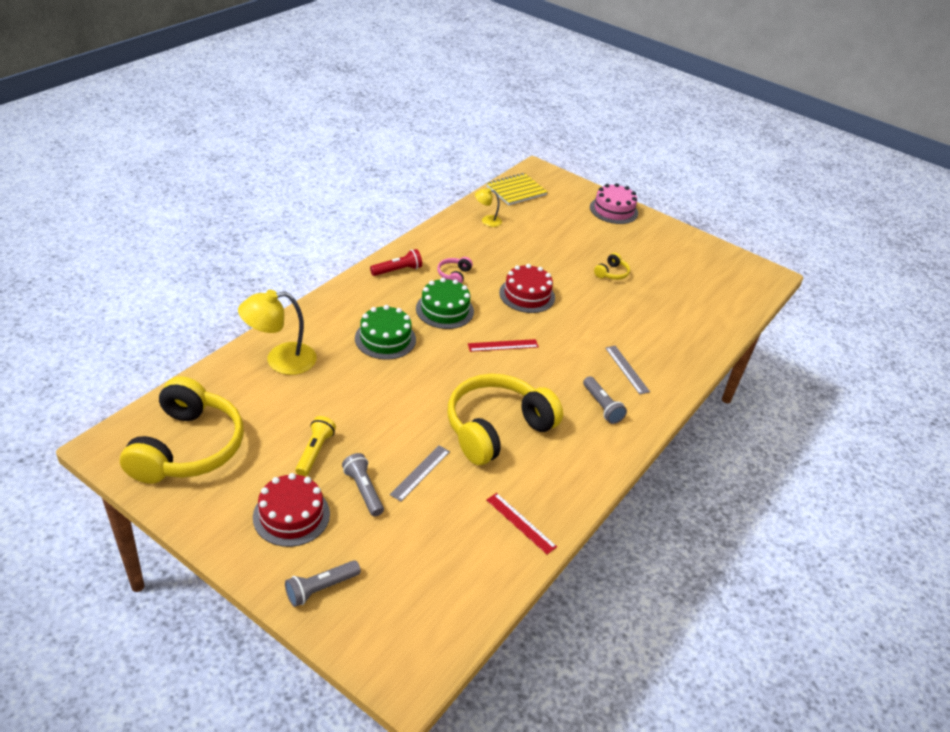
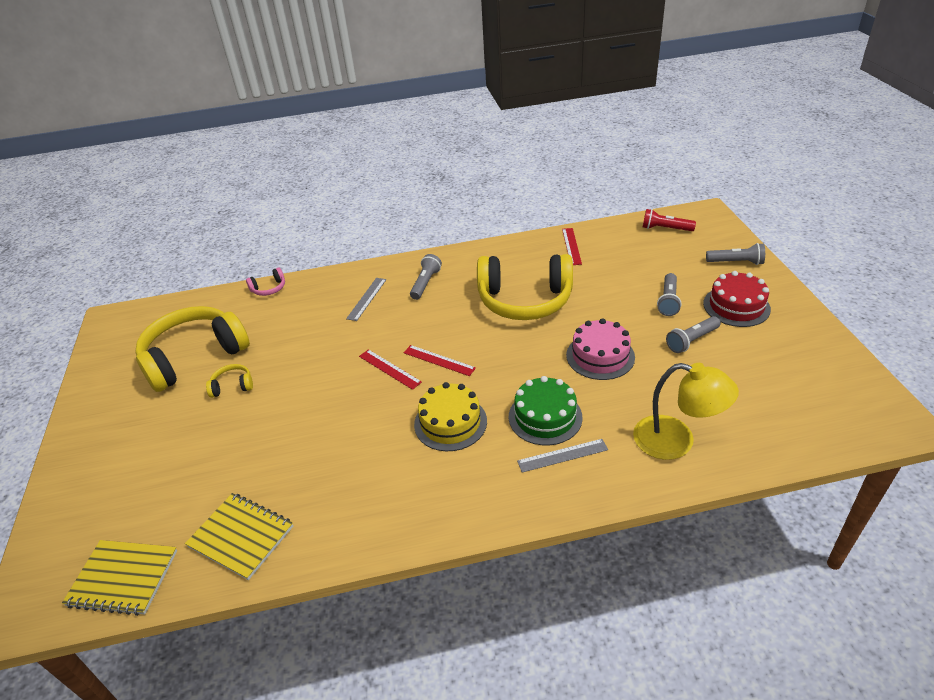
camera: 130 degrees left, 0 degrees up
(188, 447) = (812, 389): yellow headphones -> yellow headphones (194, 357)
(315, 452) = (691, 340): yellow flashlight -> grey flashlight
(397, 270) = (446, 505): red flashlight -> red flashlight (665, 229)
(420, 472) = (614, 295): grey ruler -> grey ruler (562, 455)
(444, 310) = (450, 422): green cake -> yellow cake
(454, 275) = (389, 464): pink headphones -> pink headphones (269, 288)
(487, 220) = (241, 536): yellow lamp -> yellow notebook
(527, 295) = (348, 401): red cake -> none
(529, 325) = (389, 369): none -> red ruler
(613, 210) = (81, 469): pink cake -> pink cake (600, 356)

